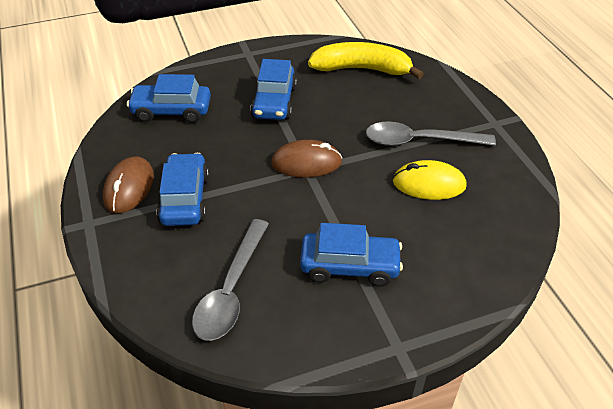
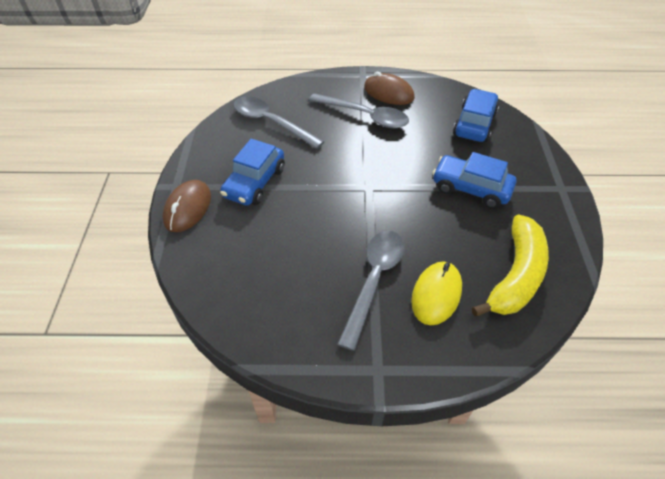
camera: 110 degrees right, 5 degrees up
(185, 199) = (365, 116): blue car -> grey spoon
(306, 163) = (376, 188): brown mouse -> brown mouse (188, 208)
(429, 184) = (312, 264): yellow mouse -> yellow mouse (436, 294)

